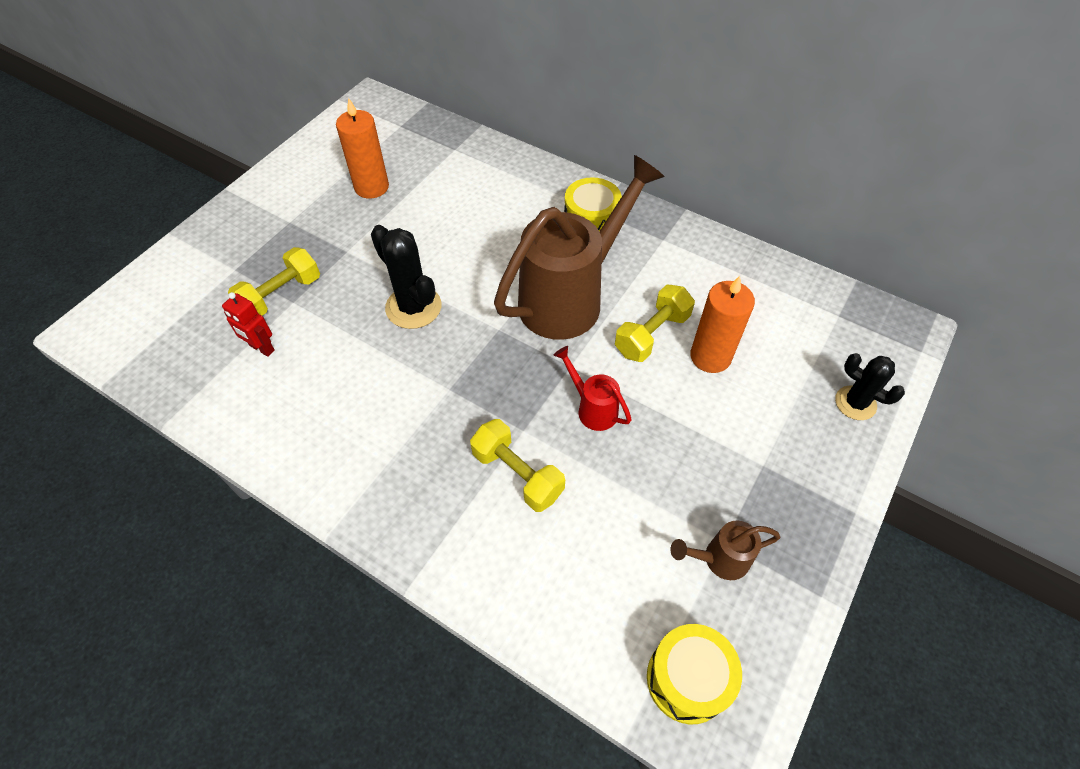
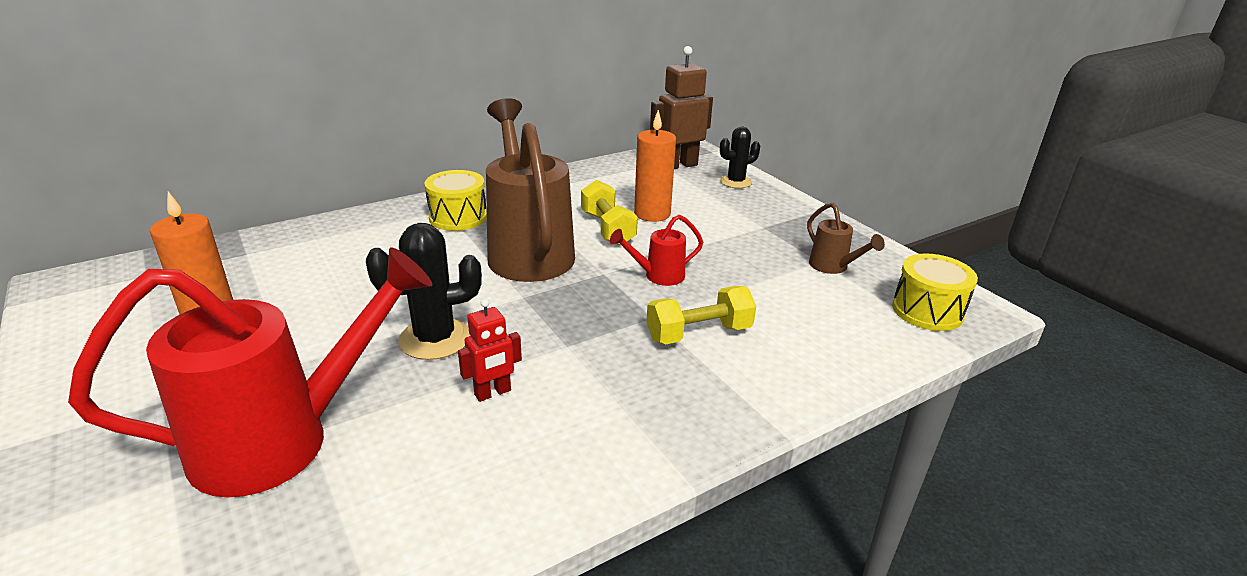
camera: 65 degrees left, 25 degrees down
(261, 348) = (355, 480): red robot -> red robot (493, 393)
(281, 295) = (285, 440): yellow dumbbell -> red watering can
(719, 559) = (833, 267): brown watering can -> brown watering can turned 45 degrees counterclockwise
(849, 334) = (678, 165): none -> brown robot

